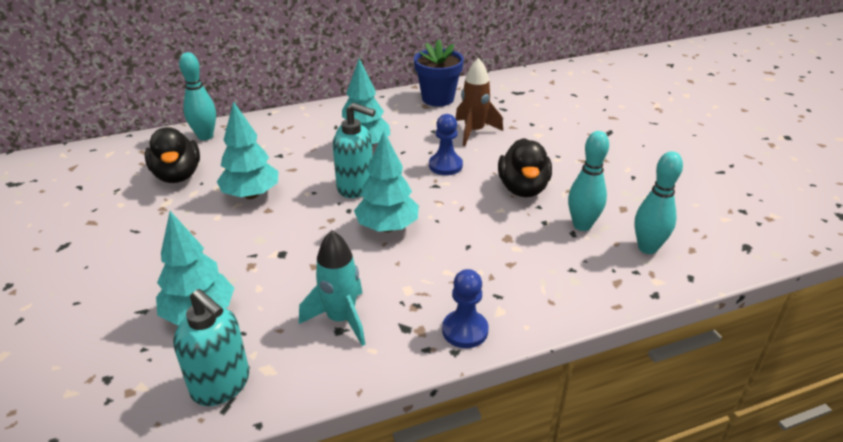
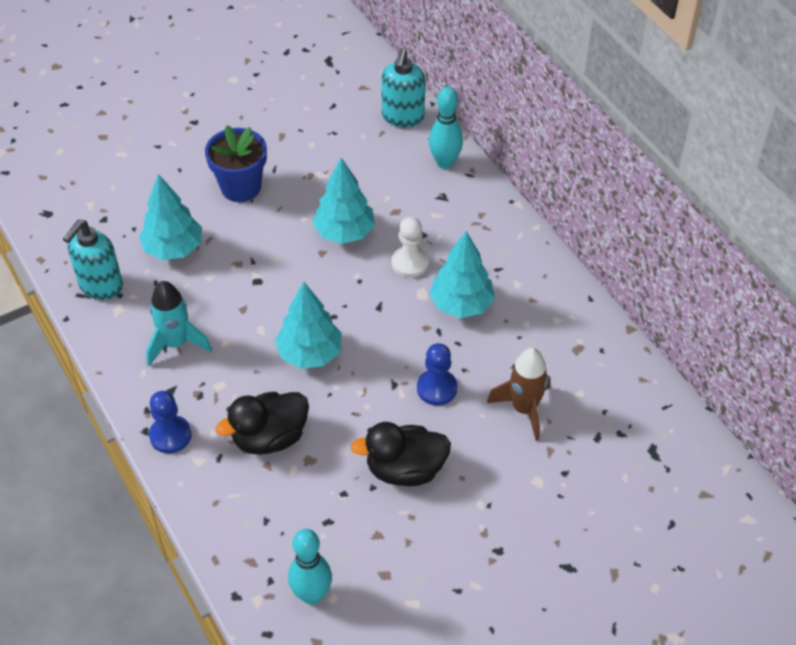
camera: 80 degrees right, 15 degrees up
(177, 175) = (366, 167): black duck -> black duck (269, 438)
(307, 164) = (410, 263): none -> white pawn
(356, 187) = (375, 314): turquoise soap dispenser -> turquoise soap dispenser (403, 117)
(438, 98) = (602, 359): blue flower pot -> blue flower pot (241, 187)
(582, 225) = (343, 530): turquoise bowling pin -> none

